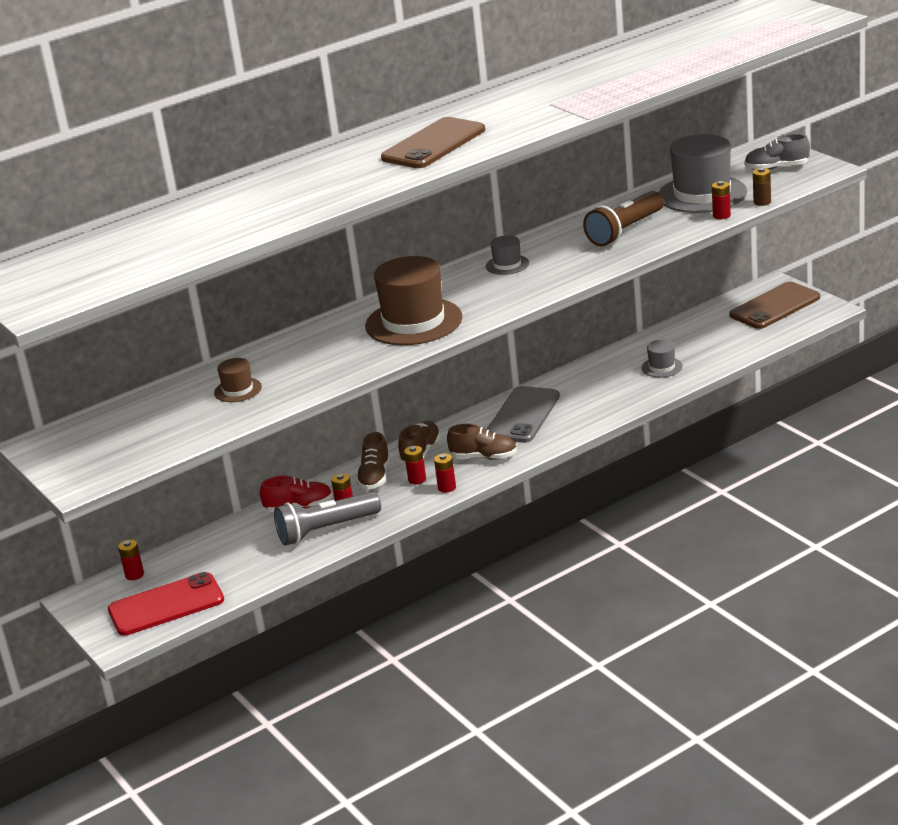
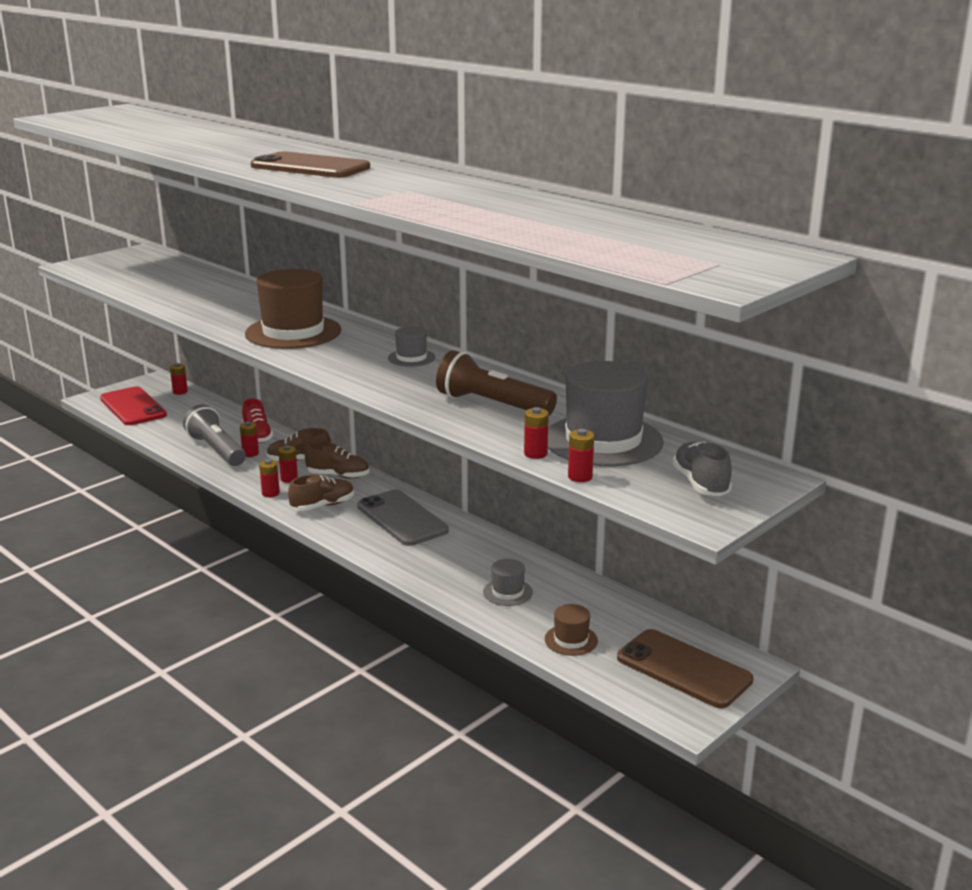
camera: 75 degrees right, 5 degrees down
(238, 390) = (193, 289): brown hat -> brown hat (571, 640)
(484, 457) = (323, 505): brown shoe -> brown shoe turned 120 degrees counterclockwise
(523, 415) = (402, 518): grey phone -> grey phone turned 45 degrees clockwise
(762, 202) = (580, 477): brown battery -> red battery

